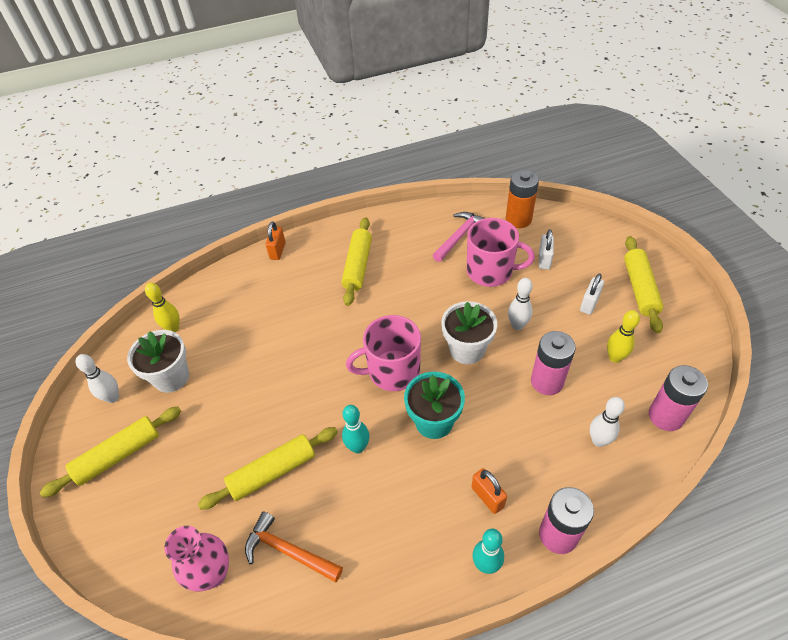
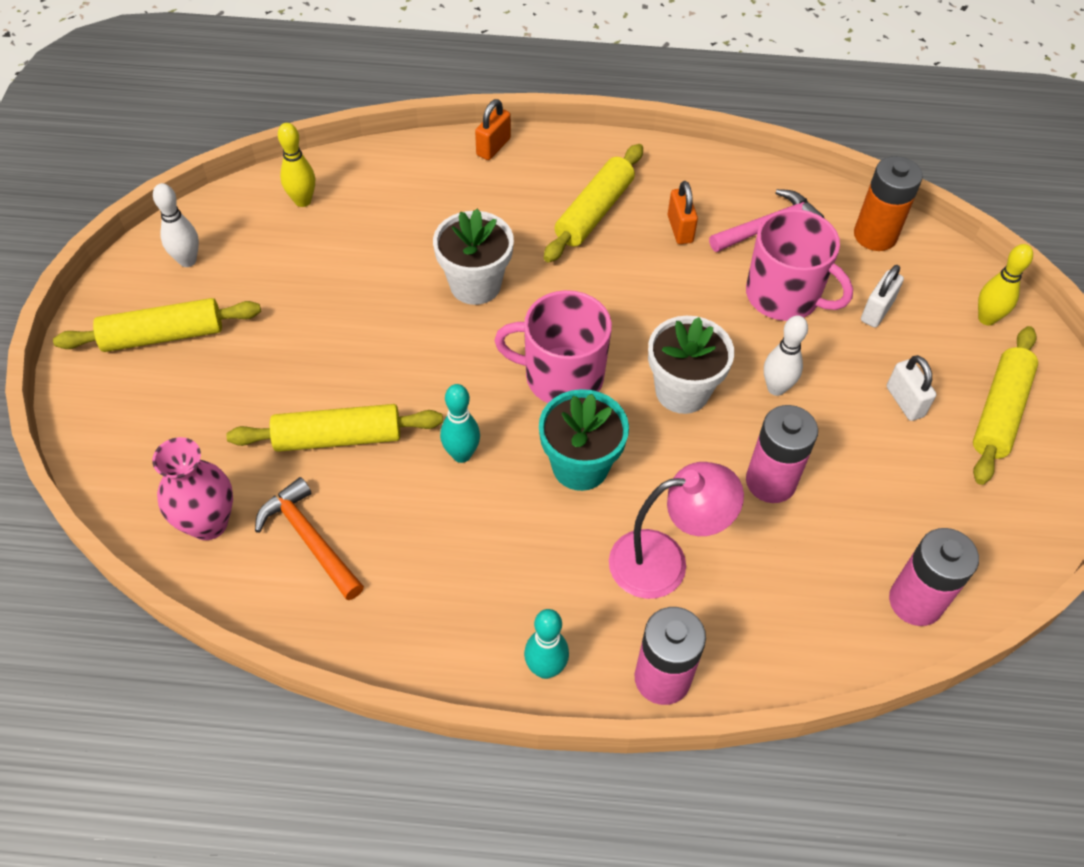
camera: 20 degrees right, 5 degrees up
(171, 377) = (270, 264): white flower pot -> white flower pot (475, 285)
(487, 497) = (596, 590): orange padlock -> orange padlock (680, 229)
(516, 458) = (664, 561): none -> pink lamp
(589, 304) = (904, 401): white padlock -> white padlock turned 75 degrees counterclockwise
(598, 440) = (795, 590): white bowling pin -> none
(615, 357) = (893, 492): yellow bowling pin -> yellow bowling pin (986, 318)

